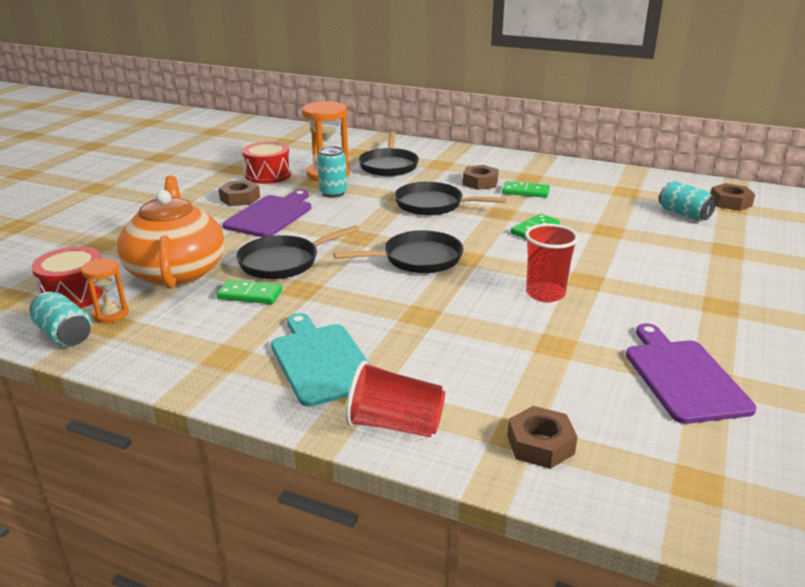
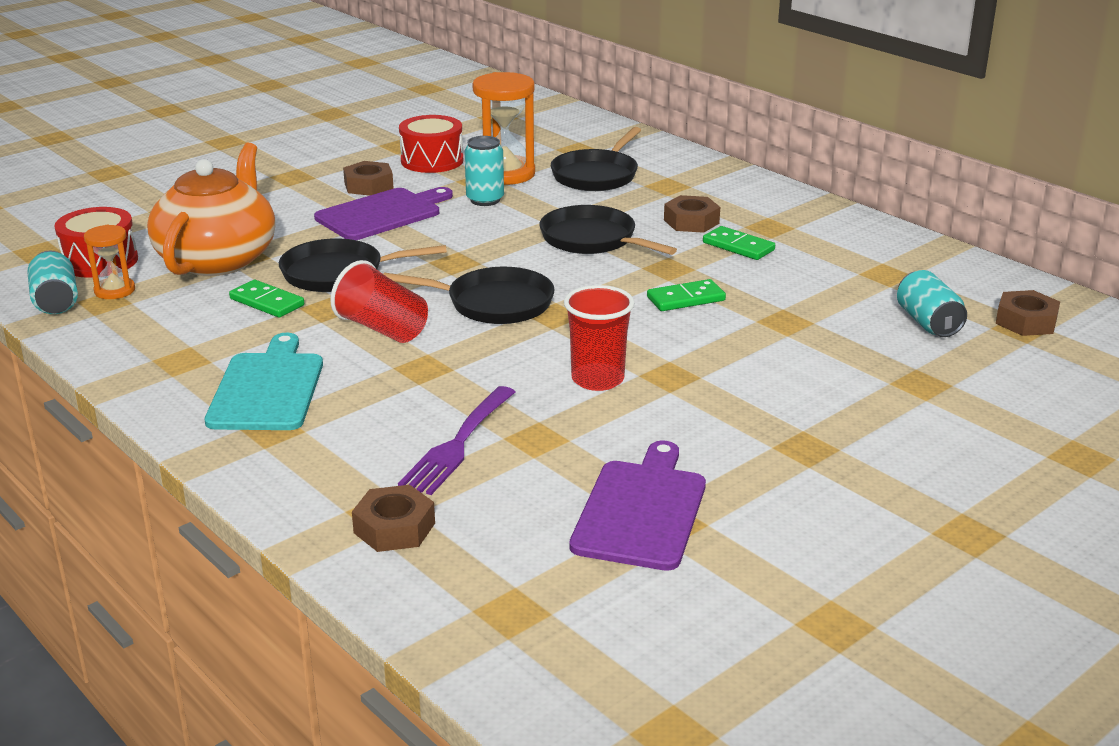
camera: 25 degrees right, 0 degrees up
(395, 424) = (273, 468): red cup -> red cup (382, 329)
(509, 364) = (458, 444): none -> purple fork

